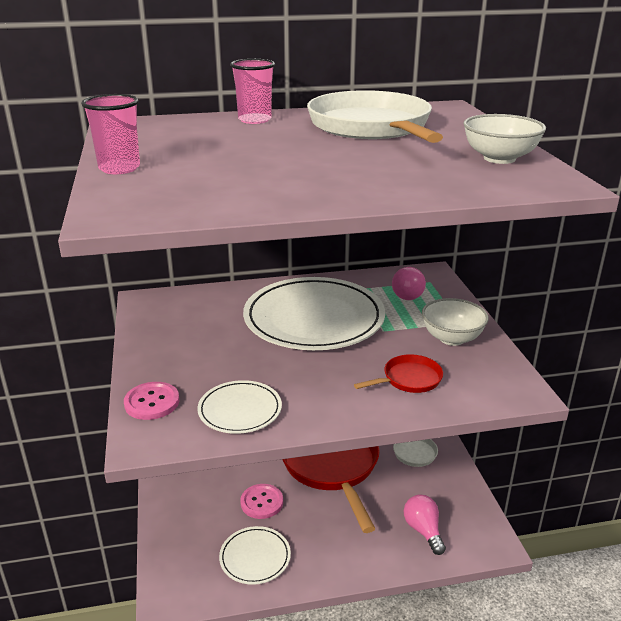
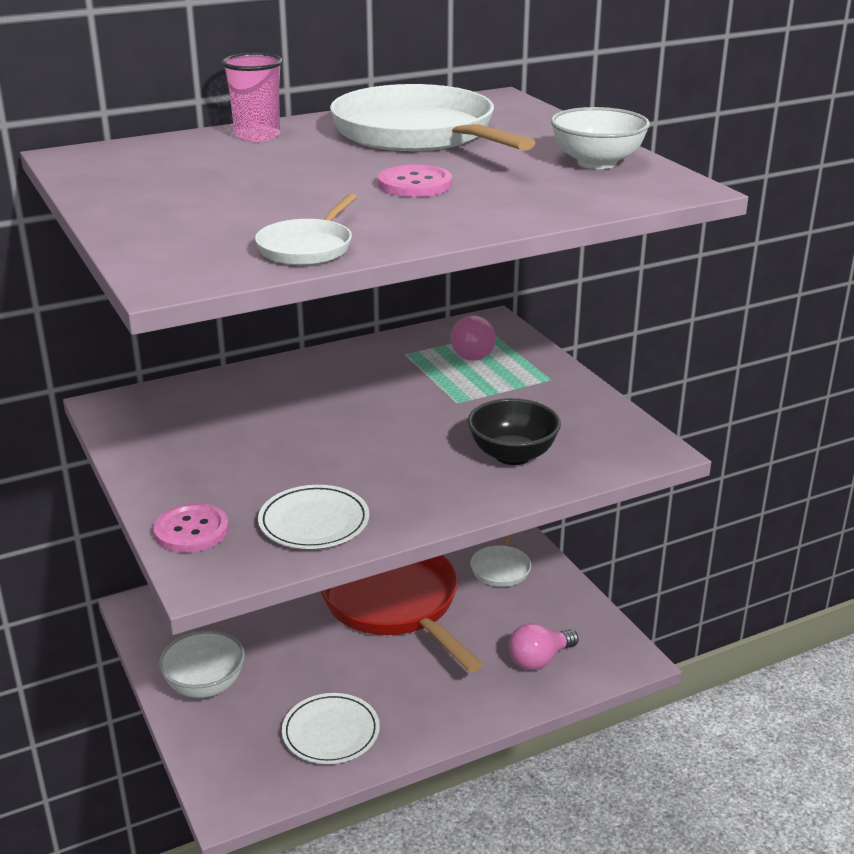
camera: 15 degrees left, 0 degrees up
(119, 168) = (128, 218): pink cup -> none
(229, 203) = (307, 247): none -> white pan
(262, 502) = (315, 665): pink button -> pink button (415, 184)
(314, 319) = (360, 400): white plate -> none
(409, 379) = (512, 455): red pan -> black bowl
(423, 530) = (539, 660): pink light bulb -> pink light bulb turned 90 degrees counterclockwise
(452, 338) = (547, 400): white bowl -> white bowl (205, 685)

